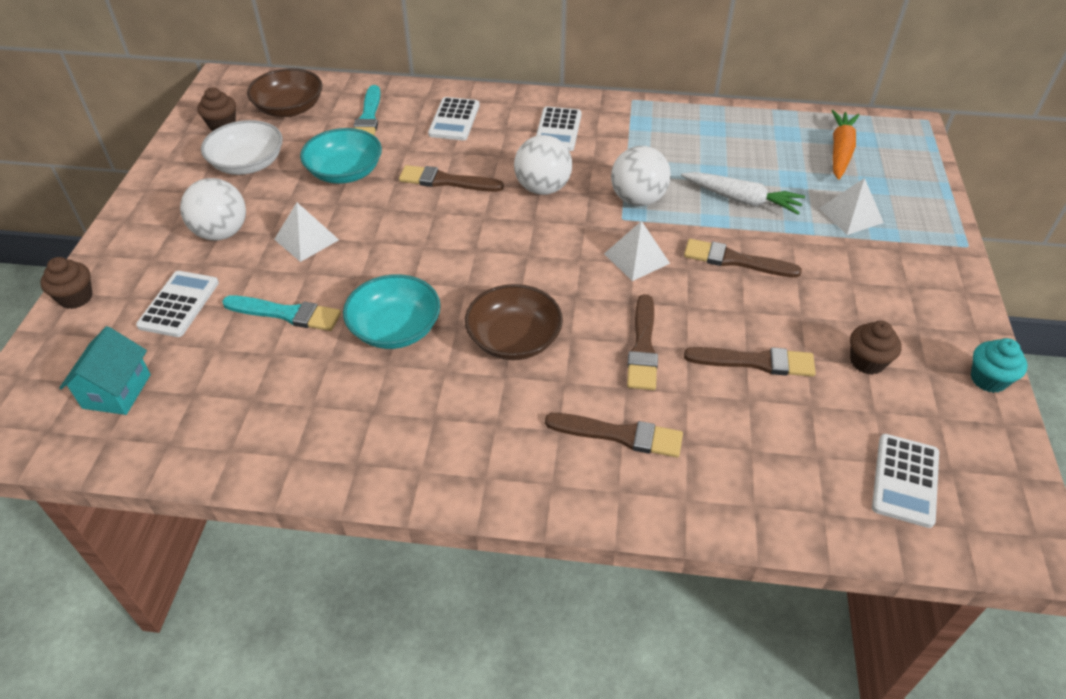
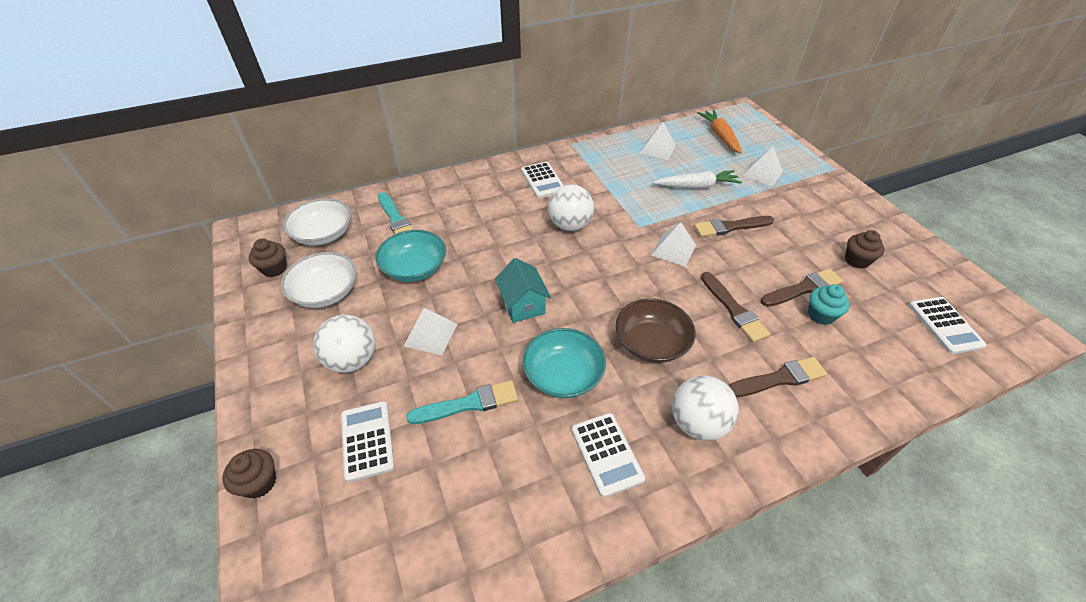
camera: 30 degrees left, 0 degrees up
(117, 391) = (377, 552): turquoise house -> turquoise house (523, 304)
(289, 108) = (323, 234): brown bowl -> white bowl
(446, 181) = (498, 245): brown brush -> none
(454, 120) = (463, 198): white calculator -> white calculator (606, 454)
(638, 199) = (637, 209): white ball -> white ball (697, 423)
(737, 140) = (658, 149): none -> white pyramid
(988, 379) = (919, 243): turquoise cupcake -> turquoise cupcake (820, 315)

